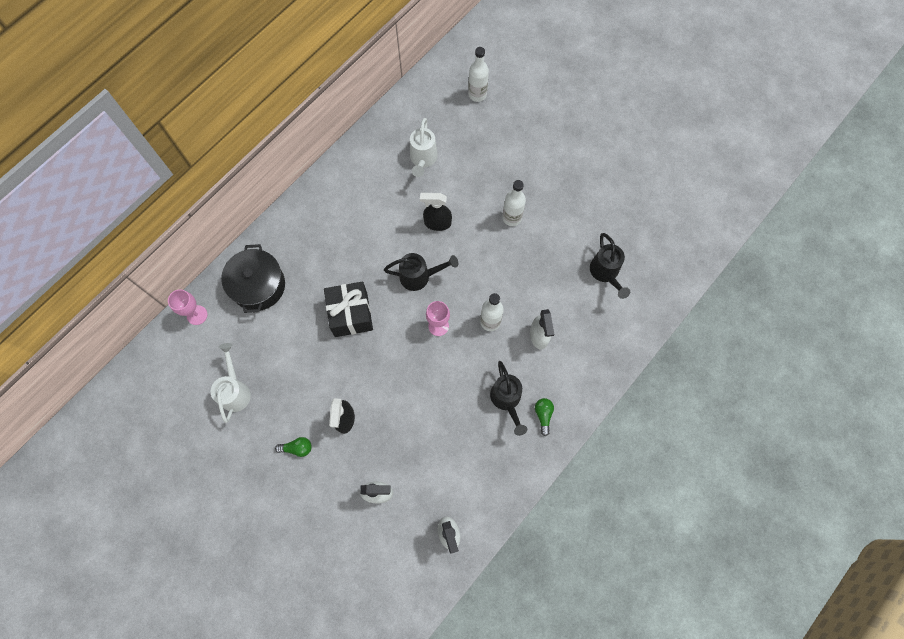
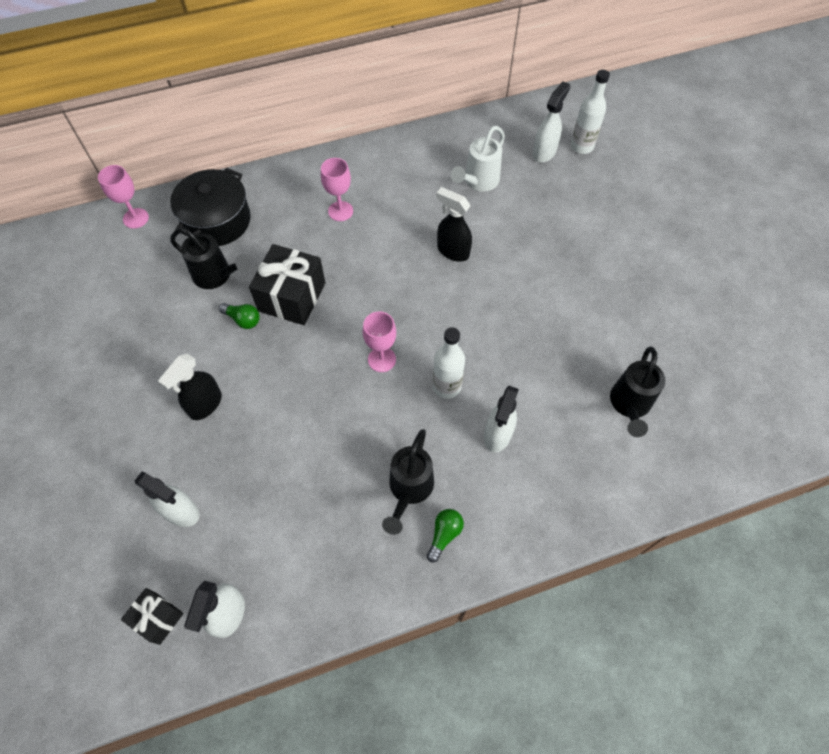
camera: 30 degrees right, 10 degrees down
(235, 390) = (115, 311): white watering can -> none
(297, 448) = (131, 407): green light bulb -> green light bulb (243, 320)
(341, 232) = (340, 211): none -> pink goblet
(409, 560) = (158, 618): none -> black gift
(419, 276) = (395, 296): black watering can -> black watering can (216, 276)
(454, 112) = (544, 152): none -> white spray bottle
(511, 218) = (545, 286): white bottle -> none

